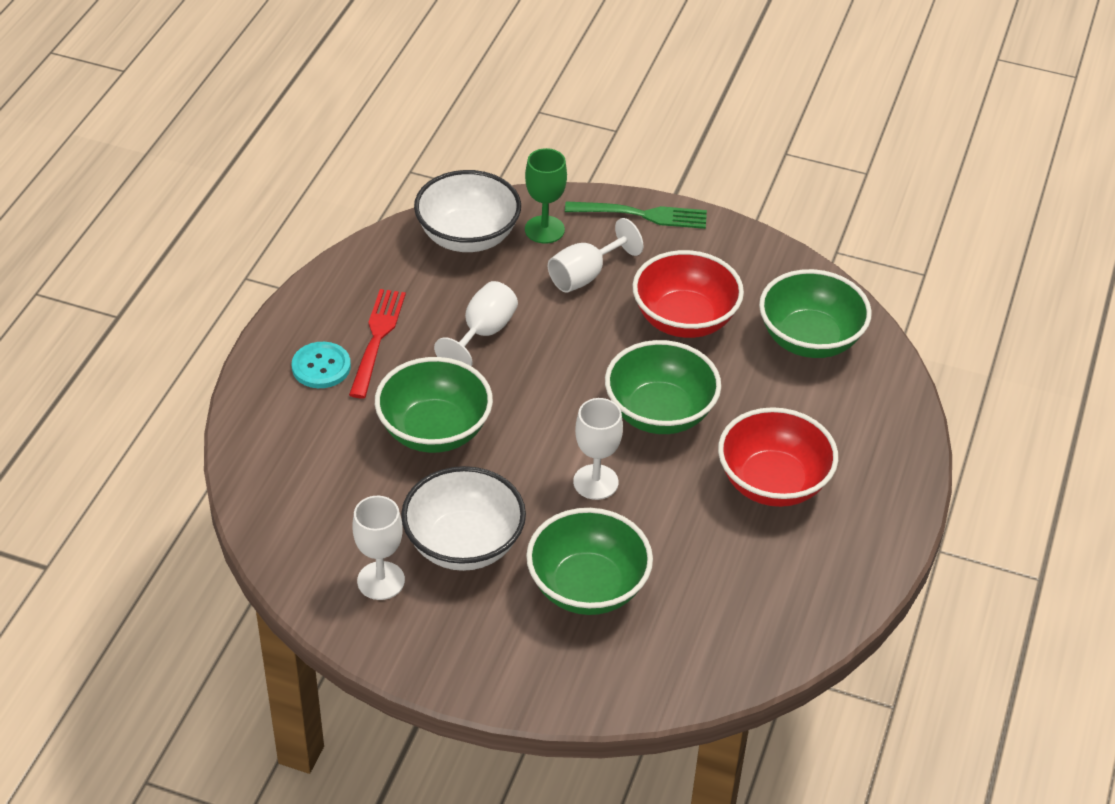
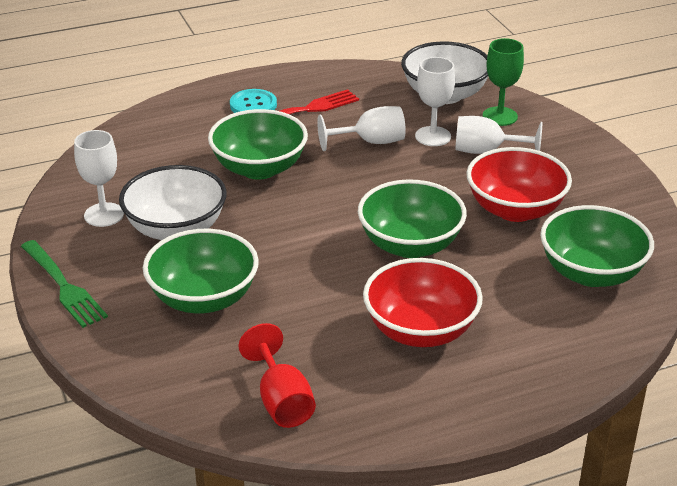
camera: 50 degrees right, 10 degrees down
(595, 482) = (305, 252): white goblet -> white goblet (433, 136)
(642, 215) = (581, 143): green fork -> green fork (63, 286)
(770, 620) = (281, 401): none -> red goblet

